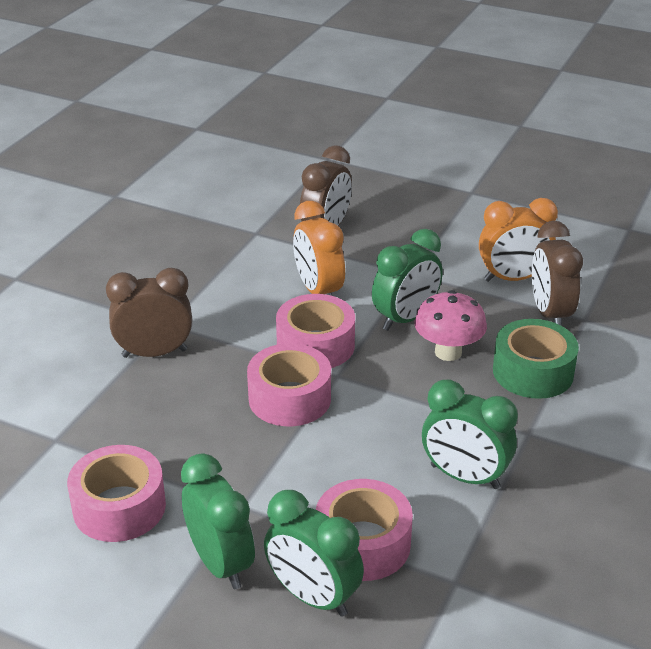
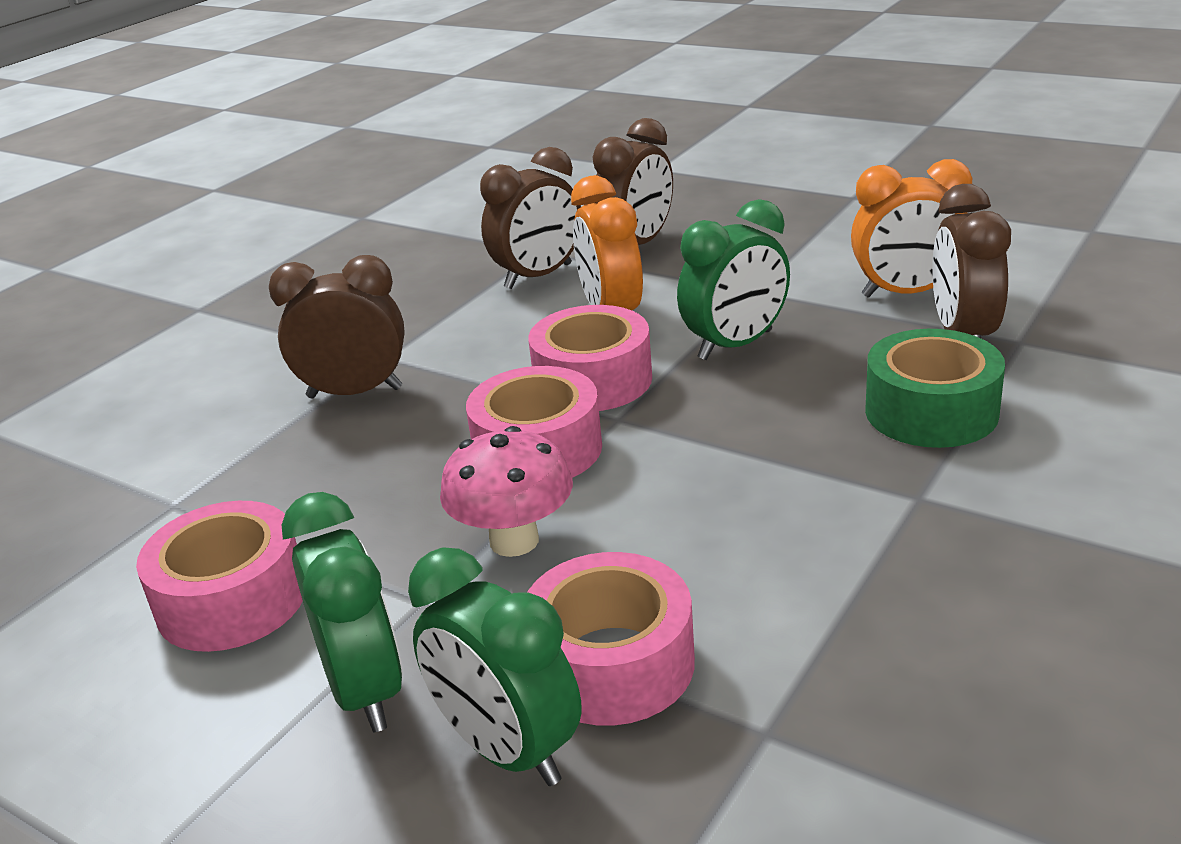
camera: 10 degrees right, 5 degrees down
(261, 256) = (538, 276): none -> brown clock
(448, 352) = (796, 387): pink mushroom -> pink mushroom (514, 541)
(465, 476) = (803, 561): green clock -> none

